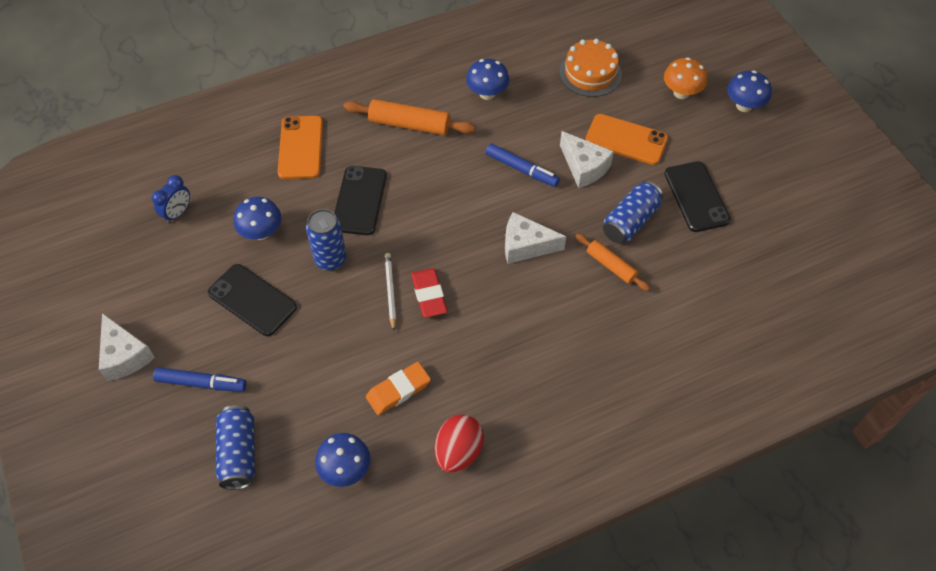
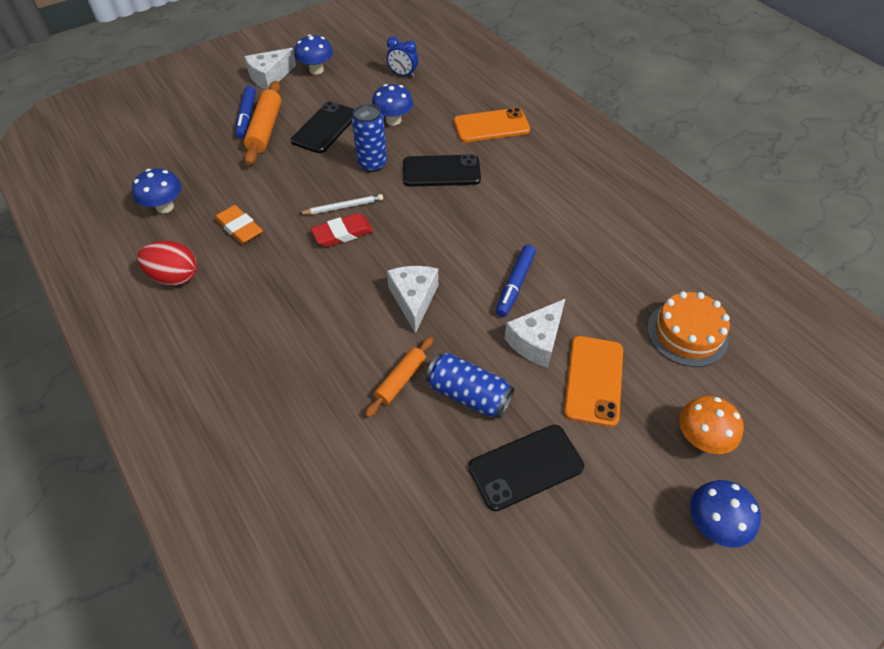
camera: 80 degrees right, 5 degrees down
(239, 453) = (184, 147): blue can -> none
(409, 124) = (544, 190): orange rolling pin -> orange rolling pin (265, 129)
(487, 93) = (611, 243): blue mushroom -> blue mushroom (316, 70)

